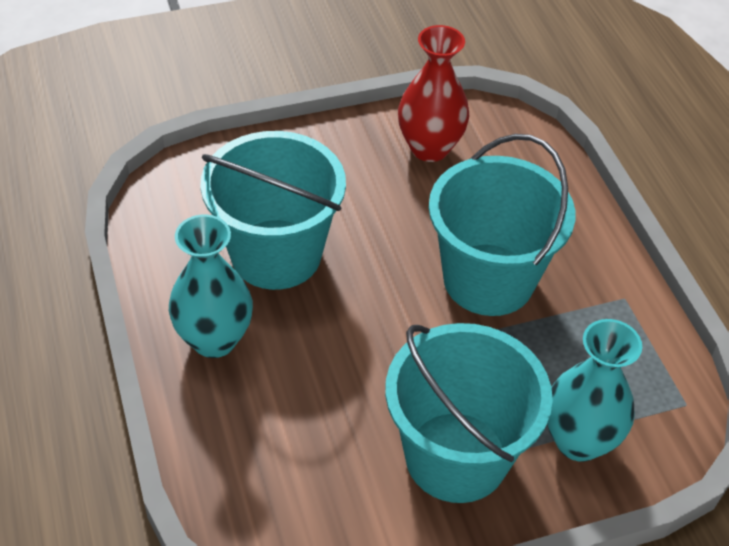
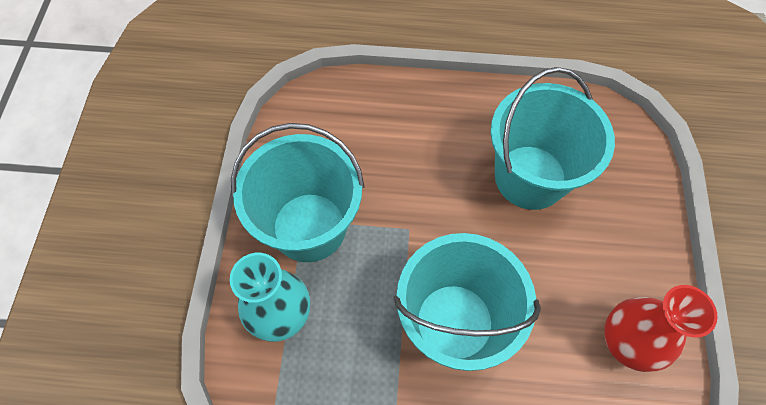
camera: 115 degrees right, 15 degrees up
(214, 339) = (464, 117): turquoise vase -> none

